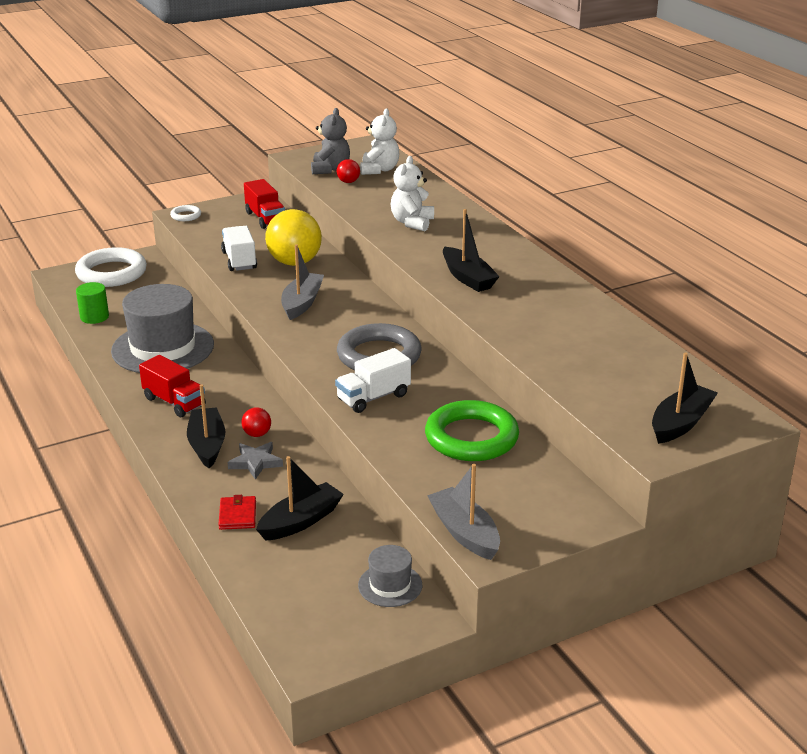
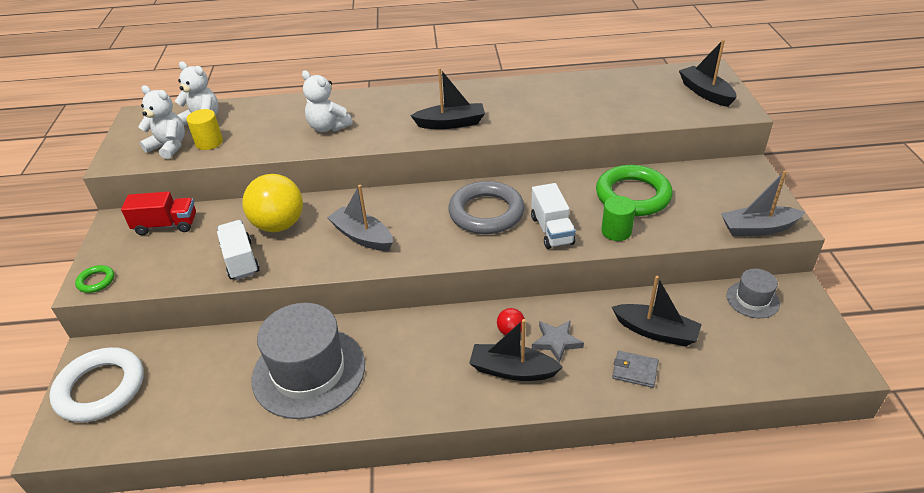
camera: 65 degrees left, 10 degrees up
(94, 317) = (193, 421): green cylinder -> green cylinder (616, 231)
(174, 402) = (422, 381): red truck -> none
(186, 216) = (96, 281): white ring -> green ring
(237, 515) = (635, 370): red wallet -> grey wallet
(239, 260) = (241, 260): white truck -> white truck turned 60 degrees clockwise
(300, 521) = (655, 331): black boat -> black boat turned 135 degrees clockwise
(330, 169) = (169, 147): grey teddy bear -> white teddy bear
(348, 182) = (209, 142): red ball -> yellow cylinder

